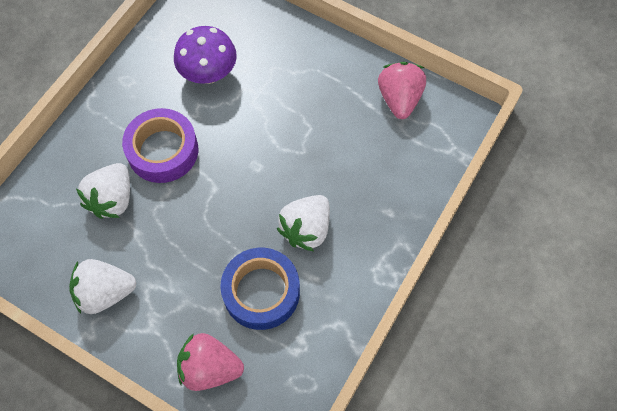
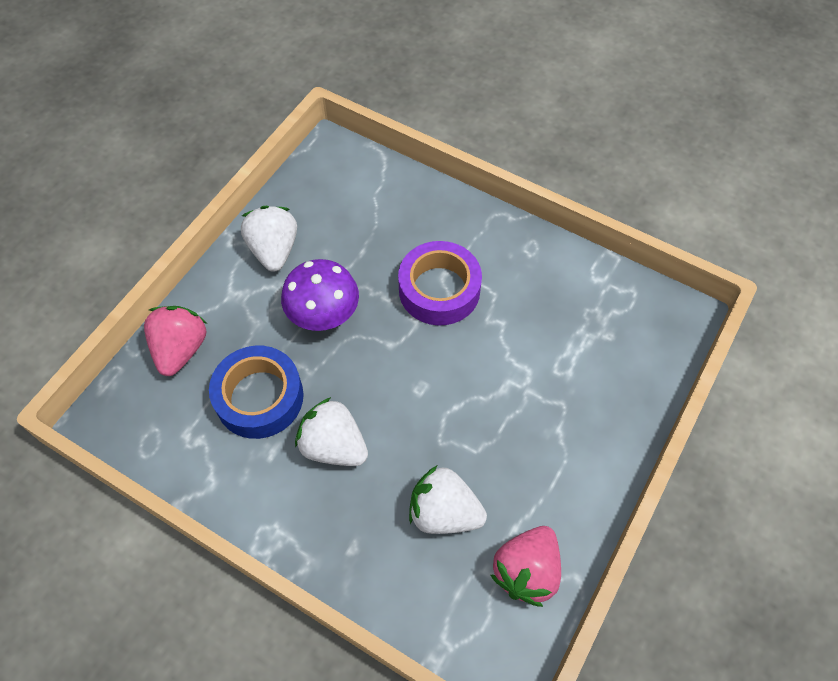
camera: 90 degrees right, 5 degrees down
(112, 199) = (379, 247): white strawberry -> white strawberry (444, 512)
(208, 73) = (547, 331): purple mushroom -> purple mushroom (324, 315)
(399, 99) = (526, 571): pink strawberry -> pink strawberry turned 120 degrees clockwise

